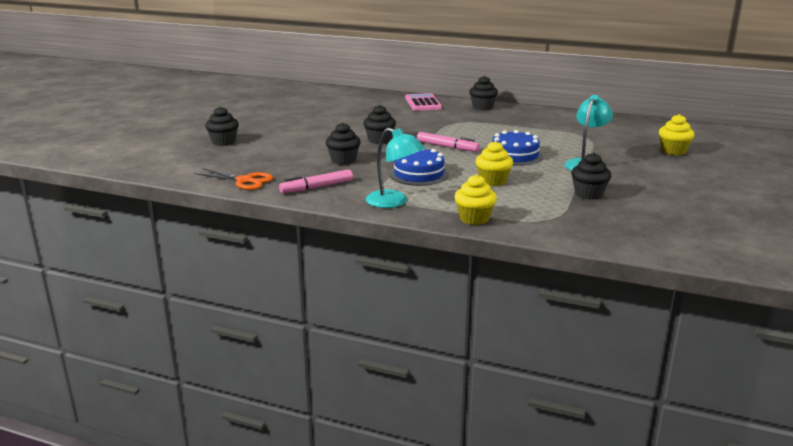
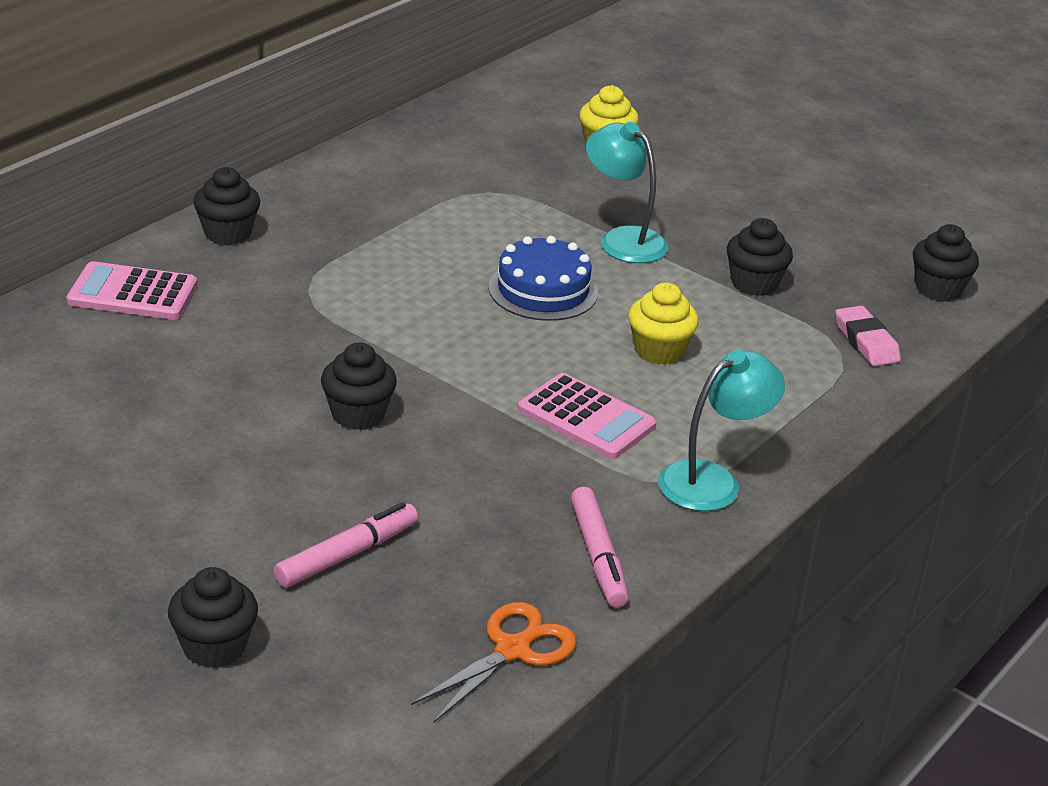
camera: 75 degrees left, 10 degrees up
(343, 160) = (457, 489): black cupcake -> black cupcake (938, 289)
(419, 174) = (586, 418): blue cake -> pink calculator
(447, 147) = (454, 346): pink marker -> pink marker (346, 554)
(474, 218) = (814, 418): yellow cupcake -> none
(568, 225) = (866, 342): none -> pink eraser

